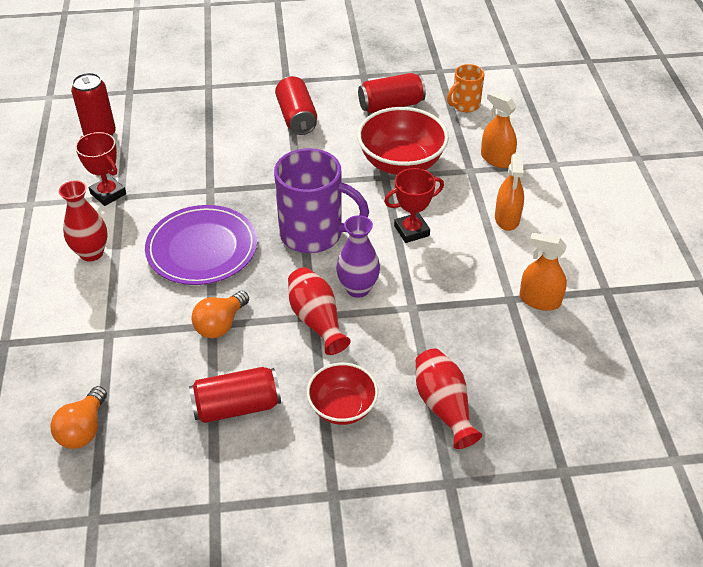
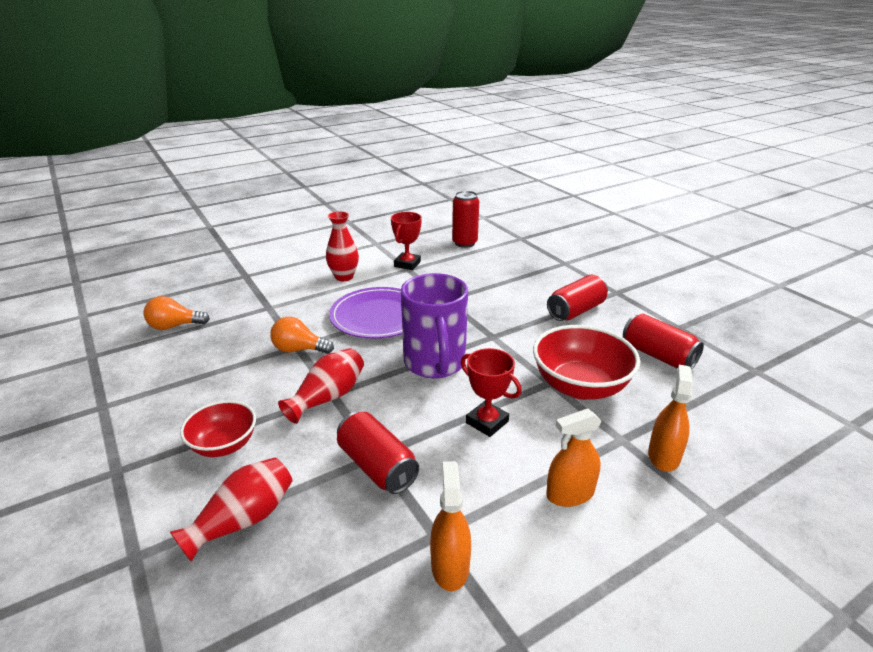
camera: 65 degrees right, 15 degrees down
(237, 406) = (211, 385): red can -> red can (377, 466)
(358, 288) = (382, 410): purple vase -> none
(464, 105) = (724, 404): orange mug -> none

